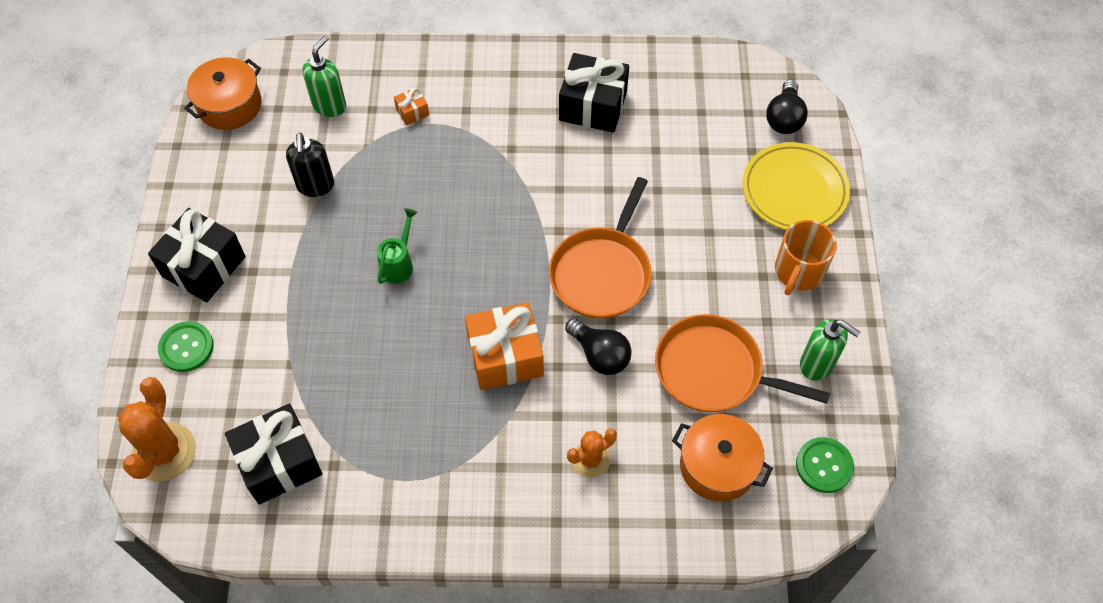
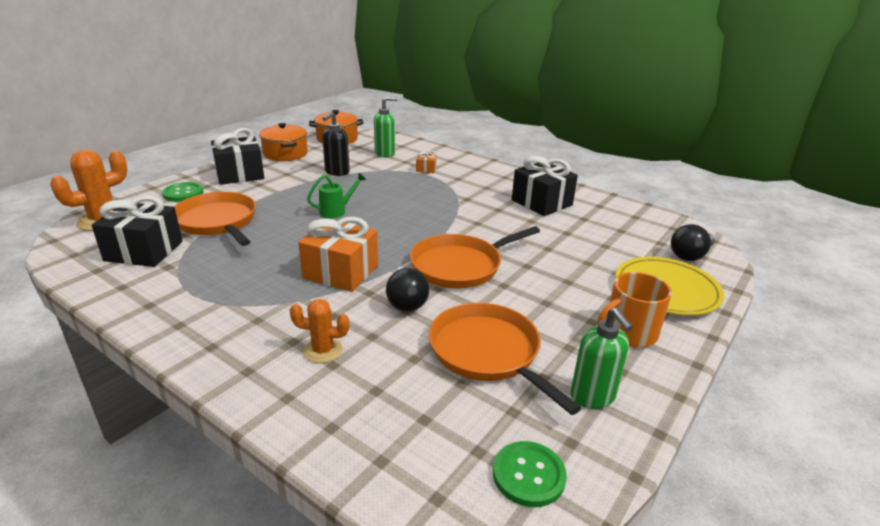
camera: 35 degrees right, 30 degrees down
(293, 368) = (217, 222): none -> orange pan
(717, 466) = (421, 413): orange pot -> orange pot (285, 154)

